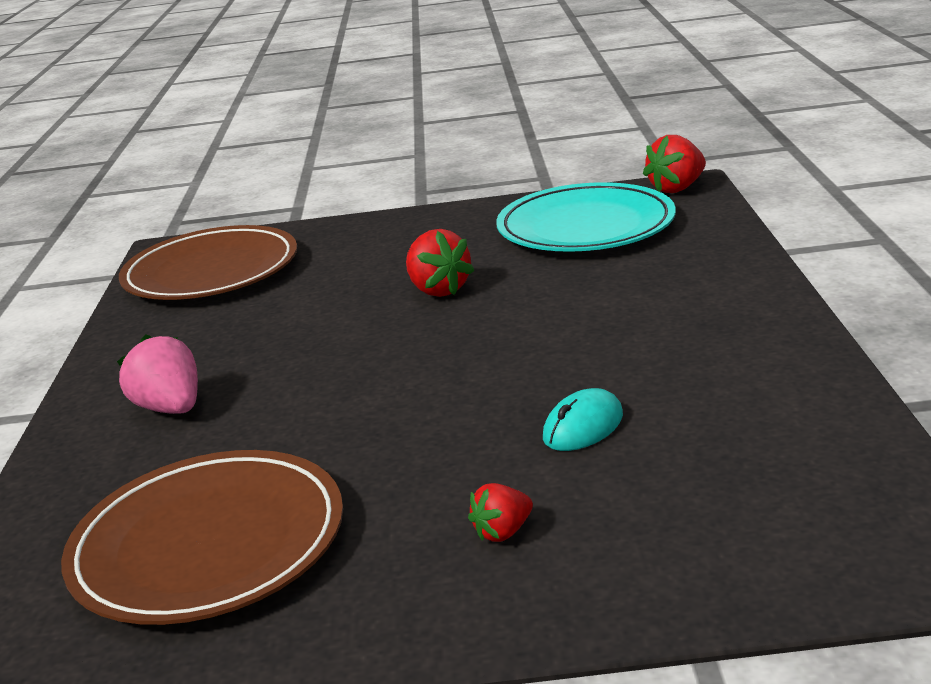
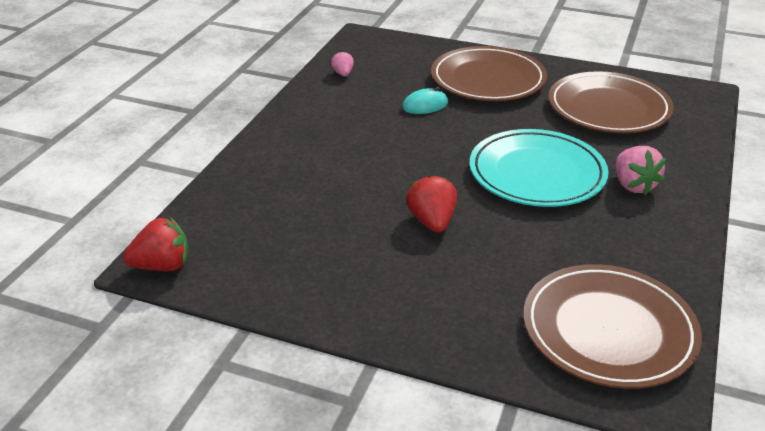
camera: 160 degrees left, 10 degrees up
(503, 532) = (488, 79): red strawberry -> brown plate
(585, 227) = (278, 247): turquoise plate -> turquoise plate (537, 173)
(819, 438) = (343, 74): none -> pink strawberry

